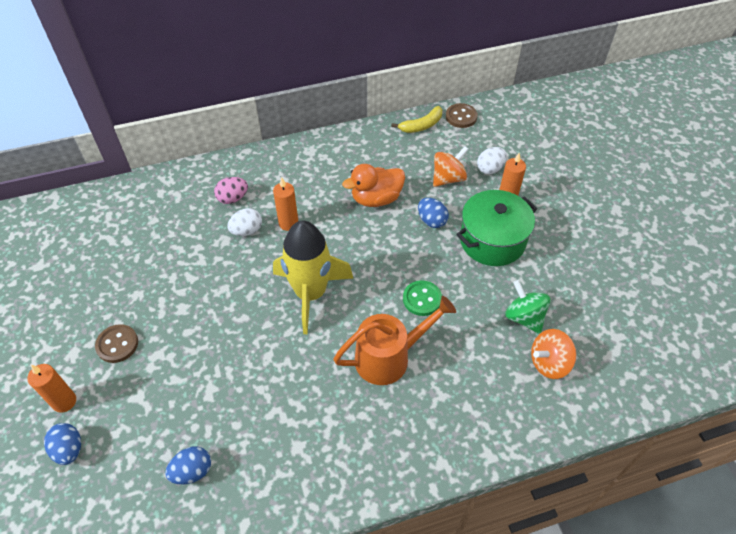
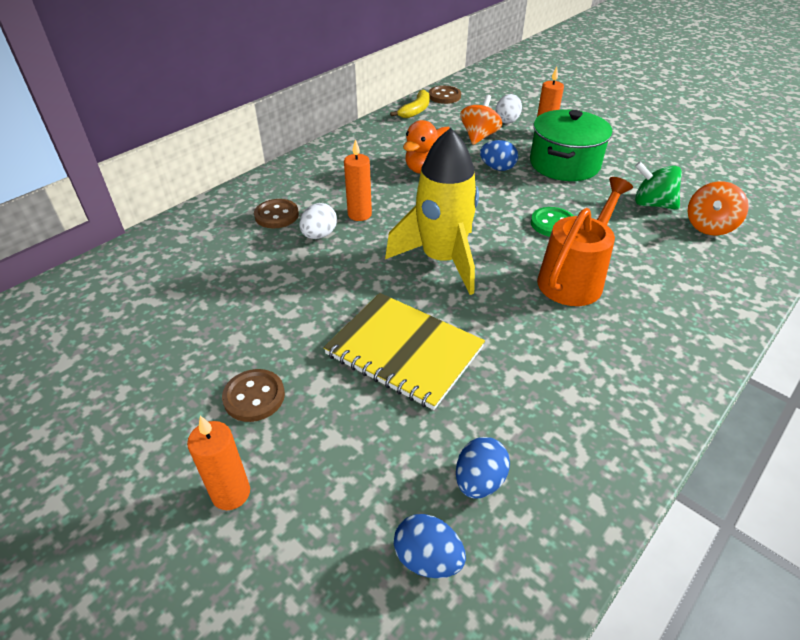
camera: 30 degrees left, 10 degrees down
(69, 449) = (288, 546): blue egg -> blue egg (428, 558)
(224, 357) = (404, 351): none -> yellow notebook
(233, 198) = (276, 215): pink egg -> brown button

